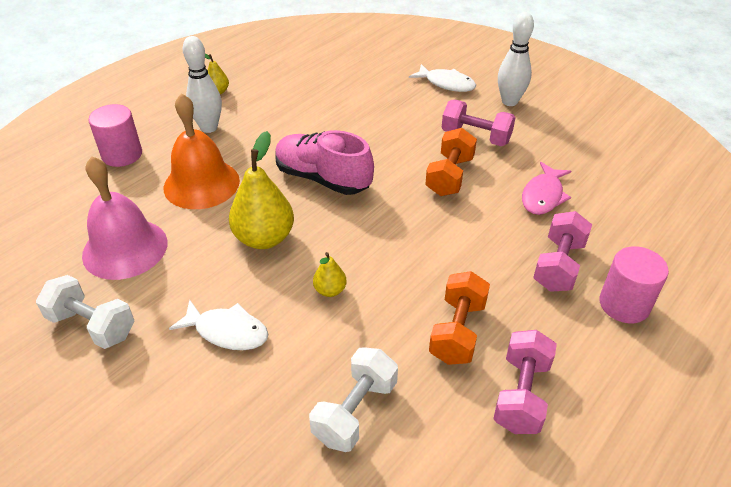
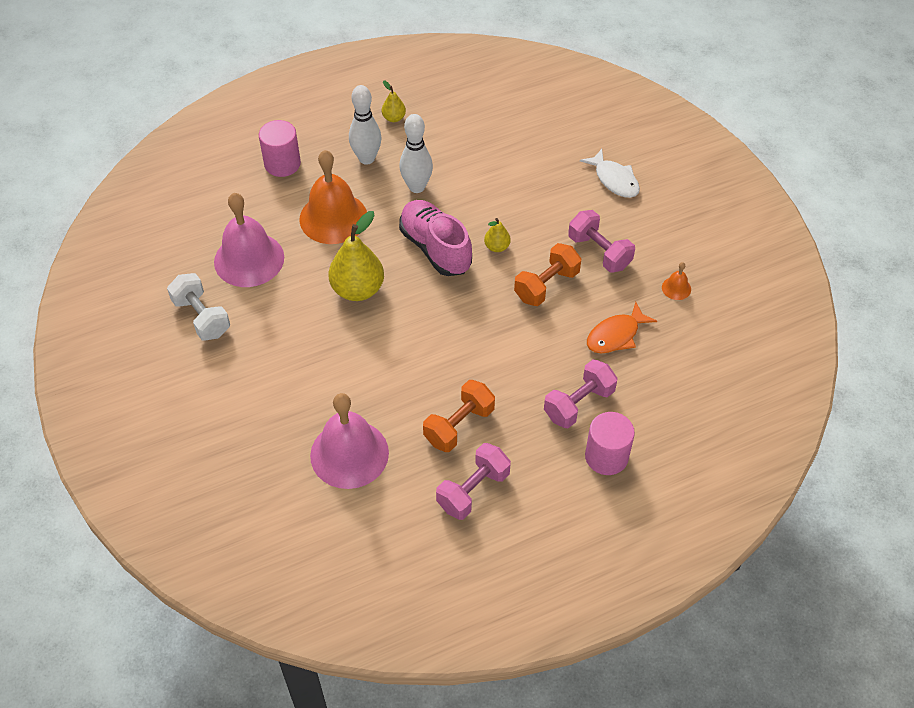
camera: 25 degrees right, 10 degrees up
(227, 331) = (292, 359): white fish -> none
(330, 290) = (383, 355): yellow pear -> yellow pear (497, 247)
(355, 411) = (349, 454): white dumbbell -> pink bell
(509, 101) = (661, 223): white bowling pin -> white bowling pin (416, 187)
(543, 196) = (615, 335): pink fish -> orange fish
(562, 143) = (676, 288): none -> orange bell

